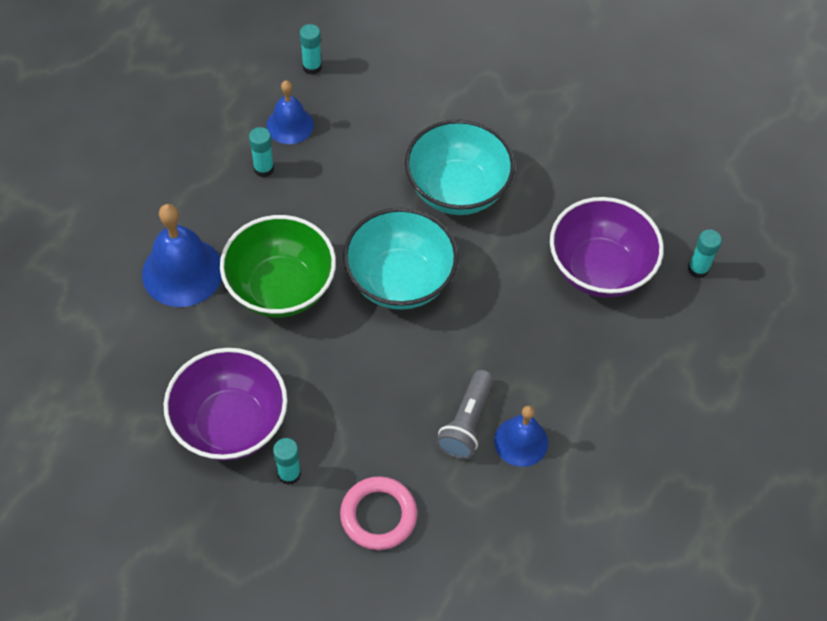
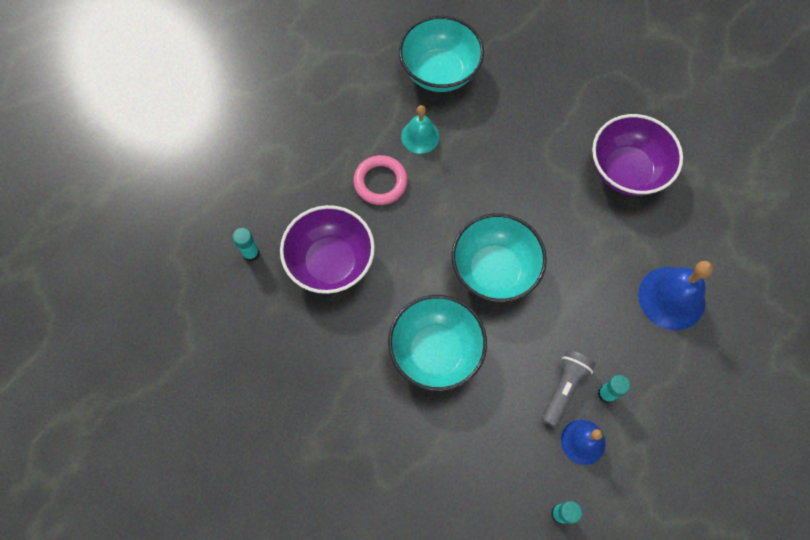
camera: 170 degrees left, 10 degrees up
(281, 288) = (590, 274): green bowl -> none
(289, 474) = (584, 132): turquoise glue stick -> none
(378, 515) = (524, 100): pink ring -> pink ring (380, 182)
(466, 423) = (456, 153): grey flashlight -> grey flashlight (564, 388)
(510, 546) = (439, 72): none -> turquoise bowl
(521, 441) = (420, 136): blue bell -> turquoise bell

